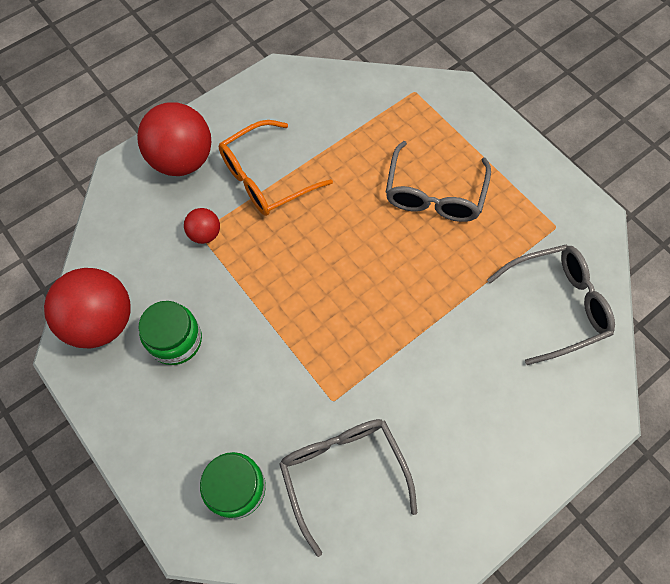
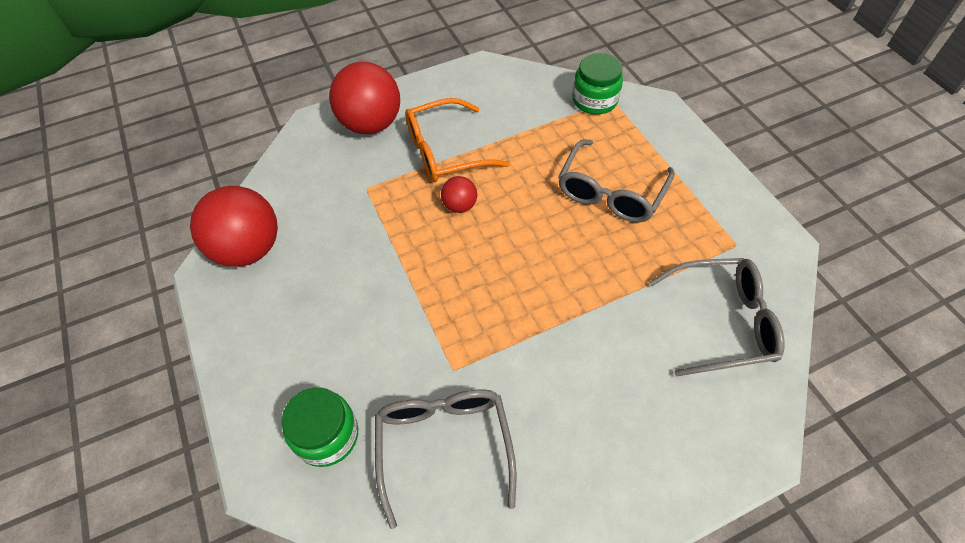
camera: 15 degrees right, 10 degrees down
(175, 340) = (312, 279): green jar -> green jar (595, 100)
(205, 234) = (372, 190): red ball -> red ball (460, 206)

